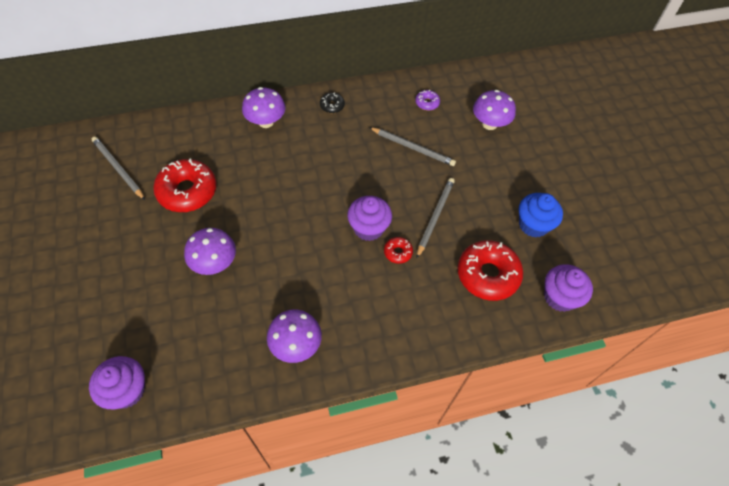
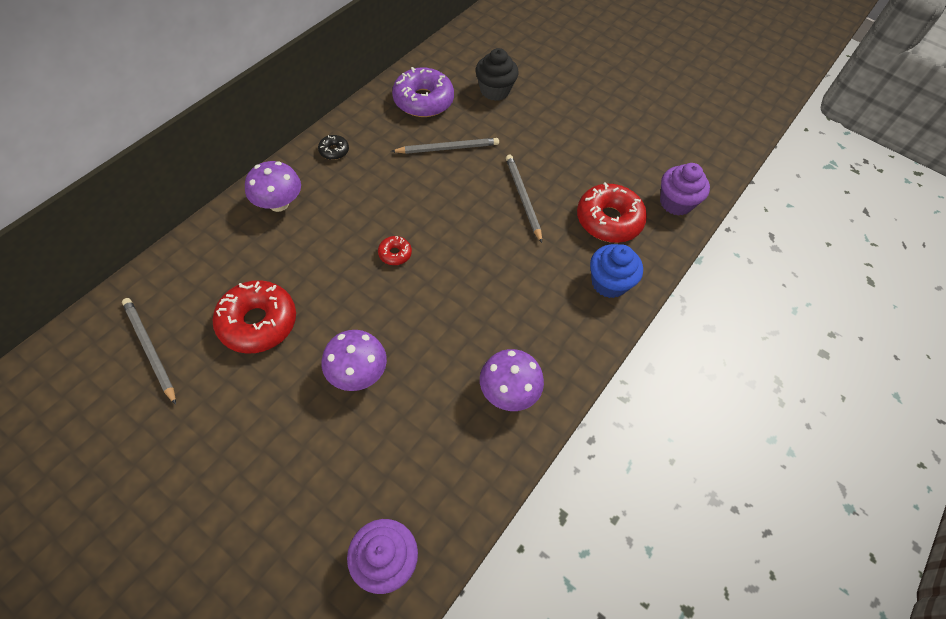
camera: 40 degrees left, 0 degrees up
(118, 169) = (150, 349): grey pencil -> grey pencil turned 45 degrees clockwise
(368, 228) = (475, 244): purple cupcake -> none
(398, 252) = (520, 249): red donut -> red donut (395, 254)
(427, 103) = (423, 101): purple donut -> purple donut, size x2.17
(489, 124) = (494, 90): purple mushroom -> black cupcake
(533, 224) = (605, 156): blue cupcake -> blue cupcake (609, 283)

